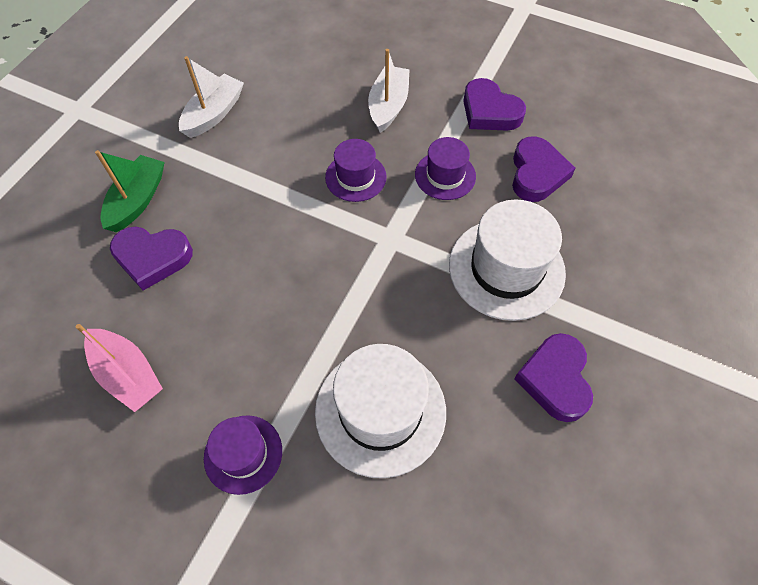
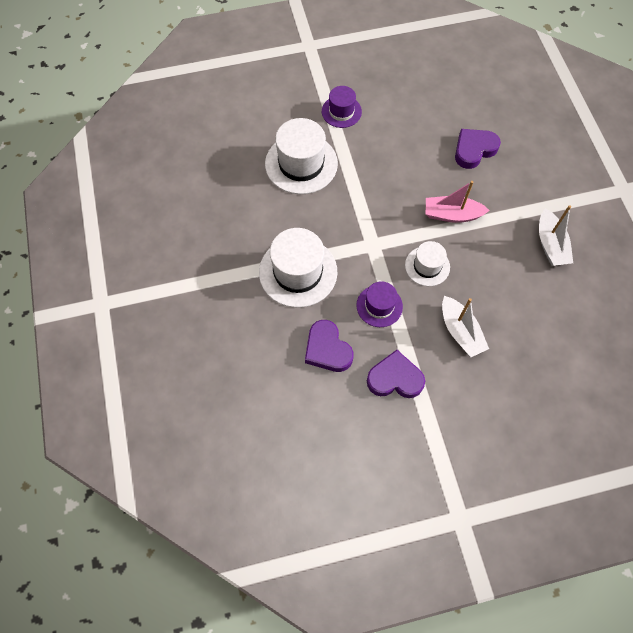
camera: 140 degrees right, 5 degrees up
(128, 374) = (420, 103): pink boat -> pink boat (452, 215)
(138, 200) = (519, 169): green boat -> none
(355, 177) = (427, 266): purple hat -> white hat
(555, 379) = (233, 231): purple heart -> none

